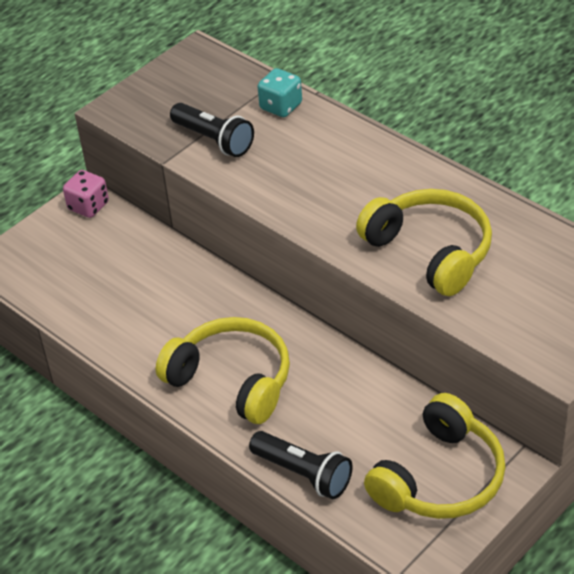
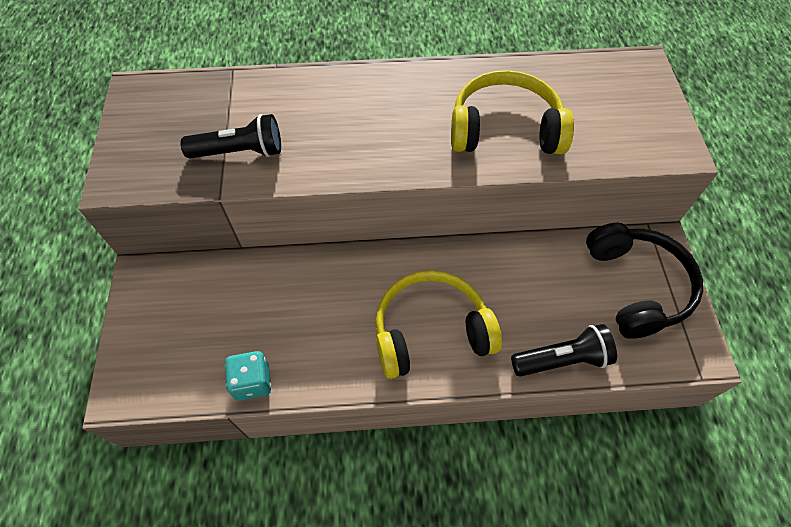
camera: 50 degrees left, 15 degrees up
(88, 206) = (151, 280): pink dice -> none
(281, 106) = (261, 92): turquoise dice -> turquoise dice (252, 382)
(439, 477) = (636, 286): yellow headphones -> black headphones

